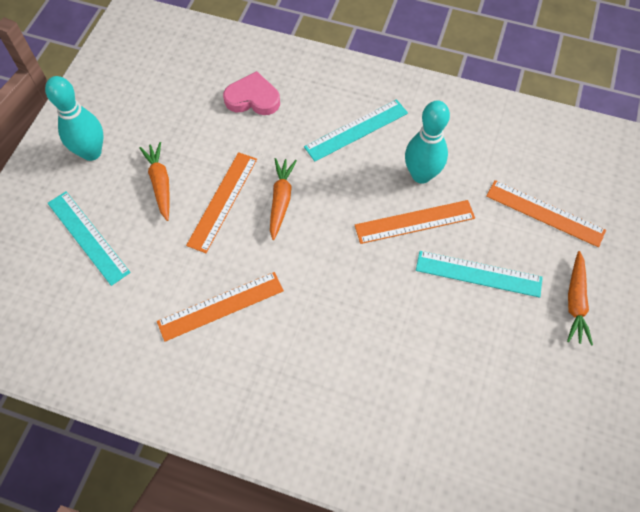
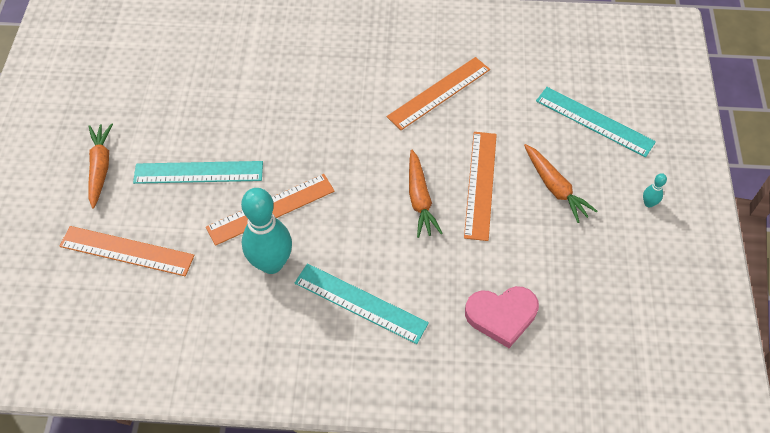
camera: 165 degrees right, 5 degrees down
(91, 152) = (648, 203): turquoise bowling pin -> turquoise bowling pin, size x0.41
(356, 130) = (360, 303): turquoise ruler -> turquoise ruler turned 75 degrees clockwise

